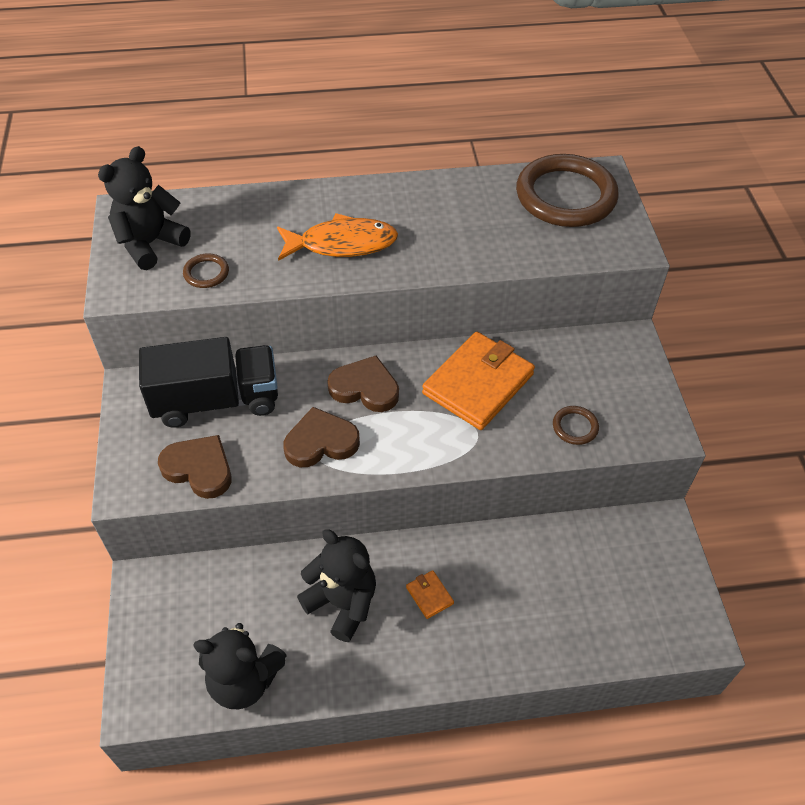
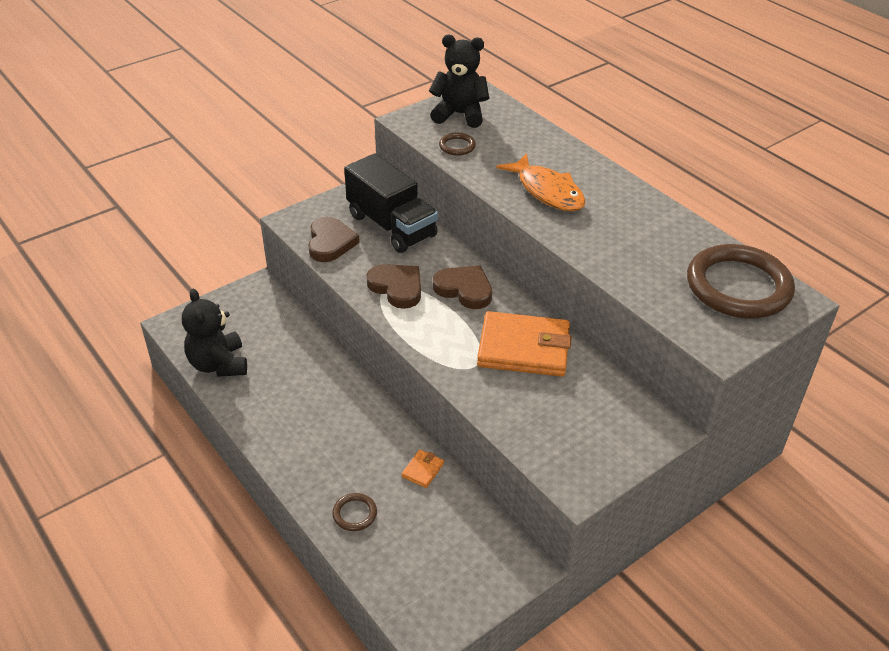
camera: 60 degrees right, 10 degrees down
(342, 603) = (307, 388): black teddy bear -> none
(365, 388) = (464, 289): brown heart -> brown heart turned 45 degrees counterclockwise
(429, 595) = (345, 433): orange wallet -> orange wallet (423, 470)
(575, 427) = (531, 423): brown ring -> brown ring (354, 514)

